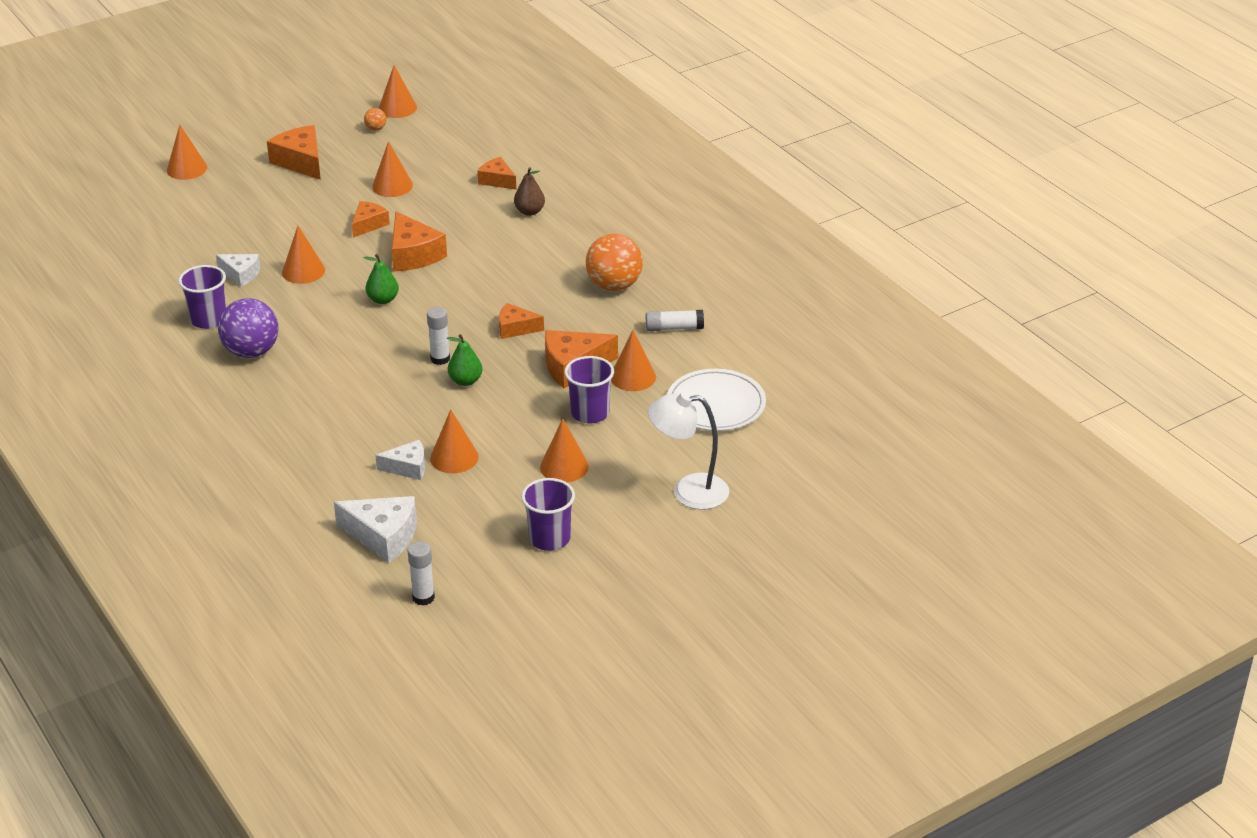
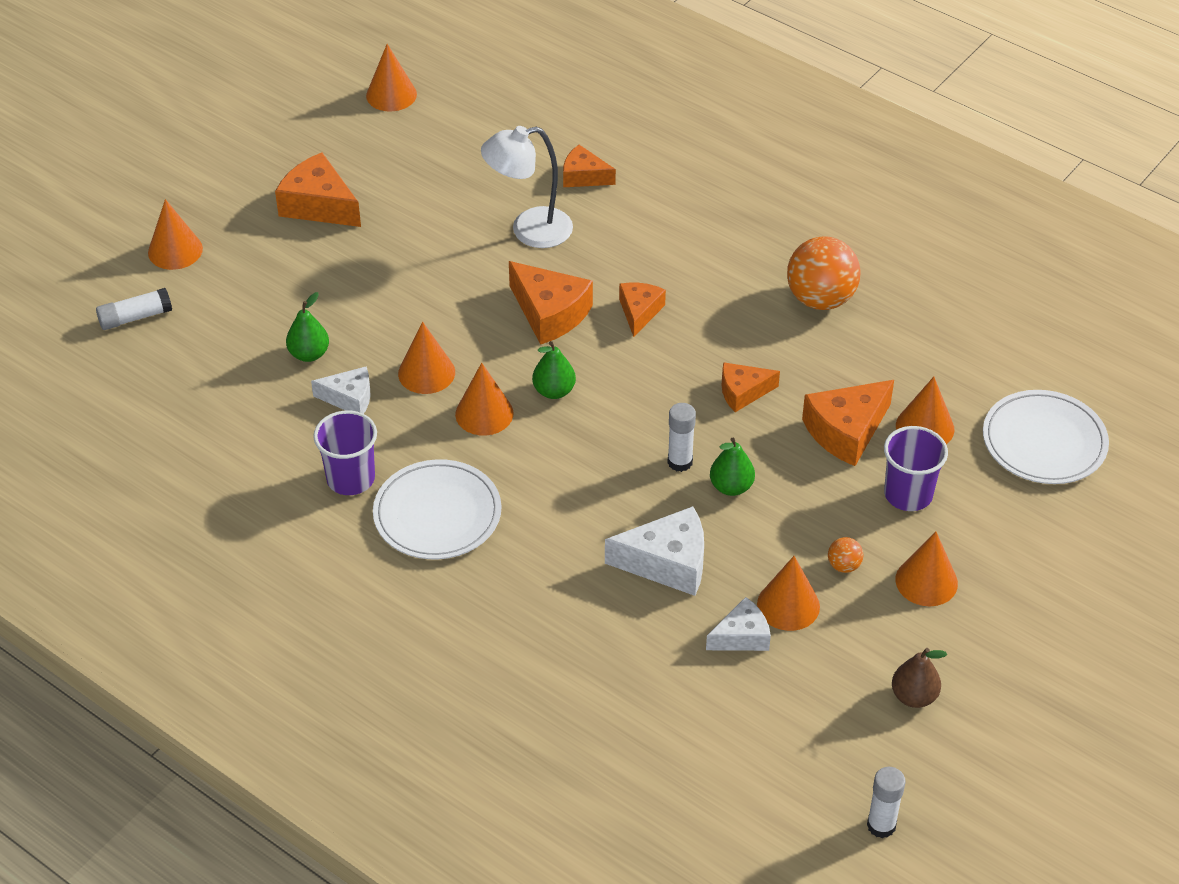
camera: 20 degrees left, 10 degrees up
(232, 244) = (309, 354): none -> green pear
(251, 352) = (437, 514): purple ball -> white plate
(369, 224) = (465, 281): orange cheese -> orange cheese (639, 312)
(376, 128) = (383, 132): orange ball -> orange ball (844, 566)
(383, 536) = (776, 749): white cheese -> white cheese (667, 563)
(392, 186) = (458, 215): orange cone -> orange cone (484, 413)
(529, 211) = (652, 214): brown pear -> brown pear (914, 696)
(549, 539) = (975, 692): purple cup -> none
(674, 328) = (928, 343): white glue stick -> white glue stick (135, 317)
(688, 491) = (1090, 576): white lamp -> white lamp (529, 230)

